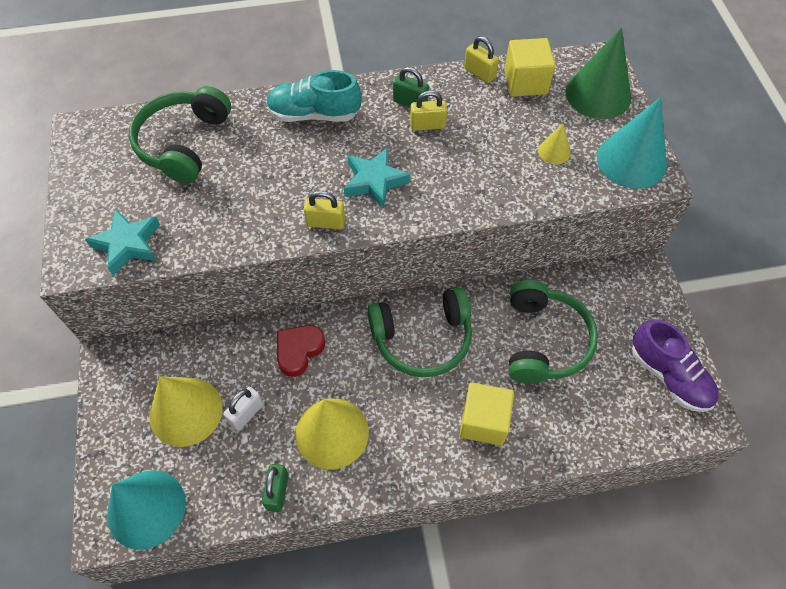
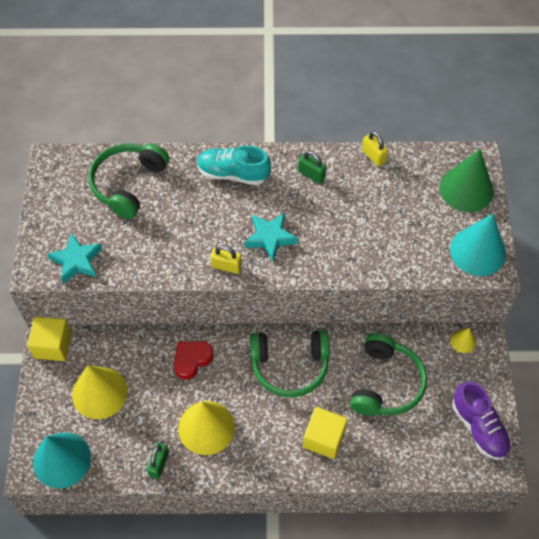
camera: 10 degrees right, 0 degrees up
(246, 414) = (144, 402): white padlock -> none
(427, 125) = (321, 196): yellow padlock -> none
(525, 82) = (409, 169): yellow cube -> yellow cube (53, 345)
(554, 151) = (417, 234): yellow cone -> yellow cone (463, 341)

